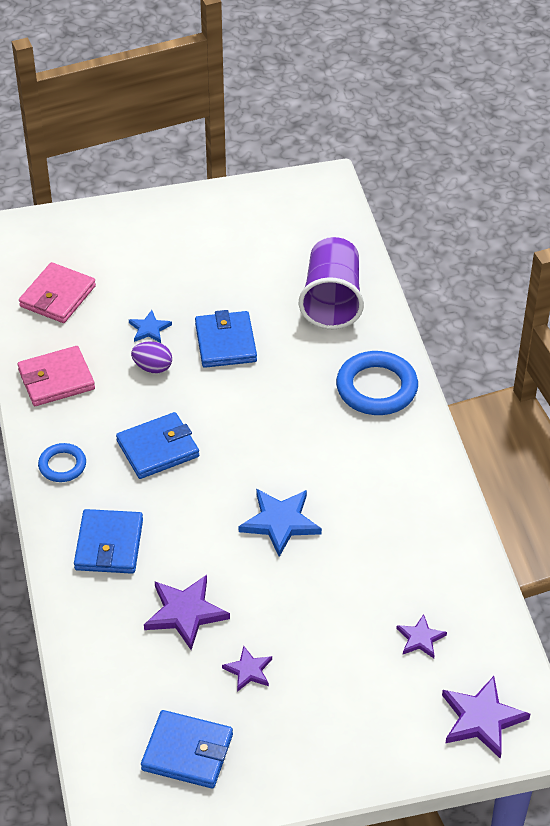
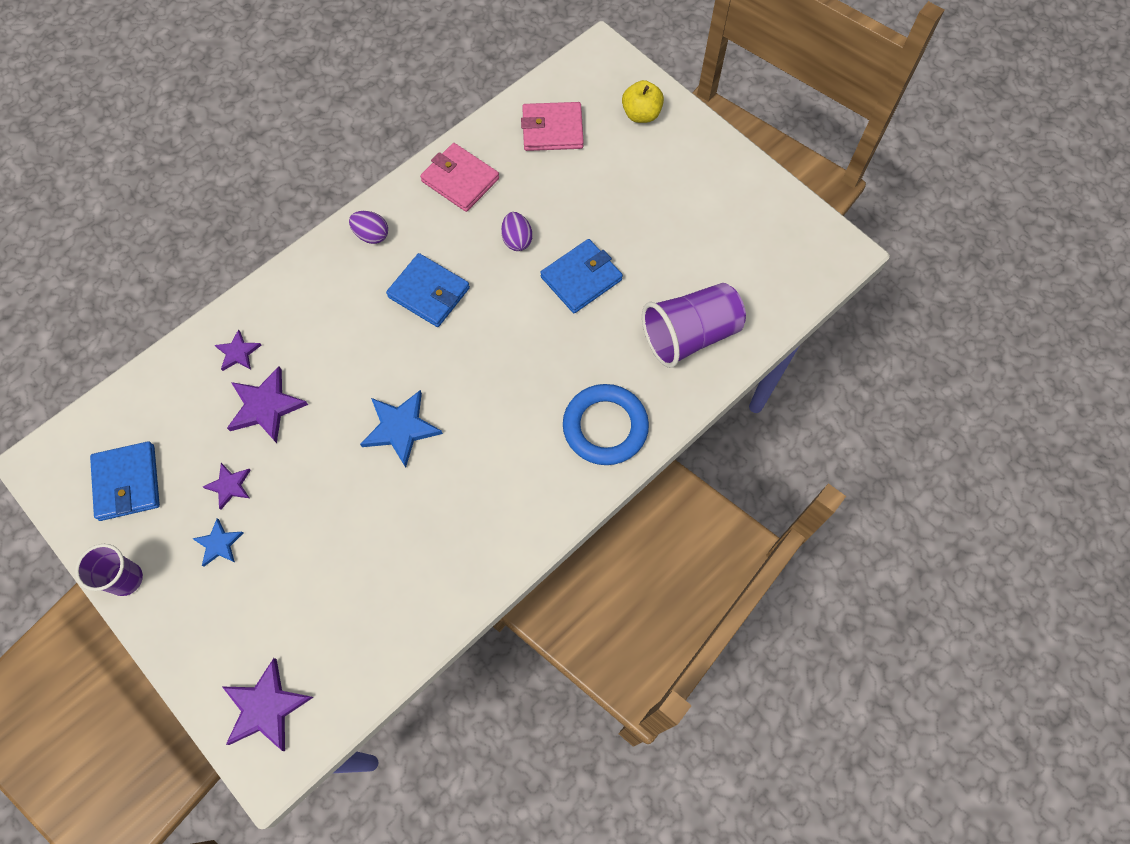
camera: 60 degrees right, 20 degrees up
(62, 465) = (371, 235): blue ring -> purple egg
(93, 234) = (641, 114): none -> yellow apple
(109, 545) = (307, 313): blue wallet -> none
(149, 329) = (559, 213): blue star -> blue star (219, 544)
(289, 786) = (126, 579): none -> purple cup
(420, 638) = (330, 609): purple star -> purple star (238, 352)

